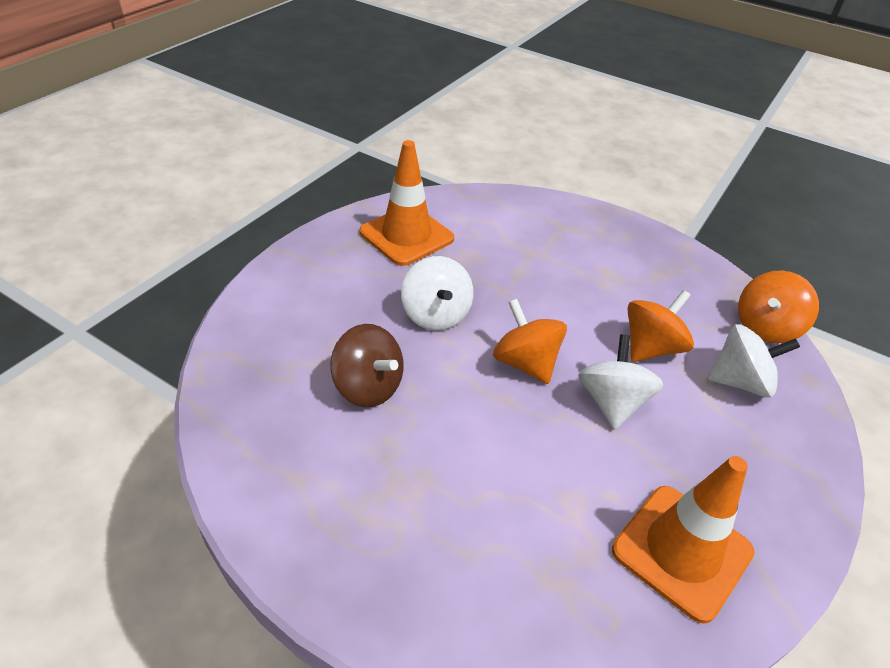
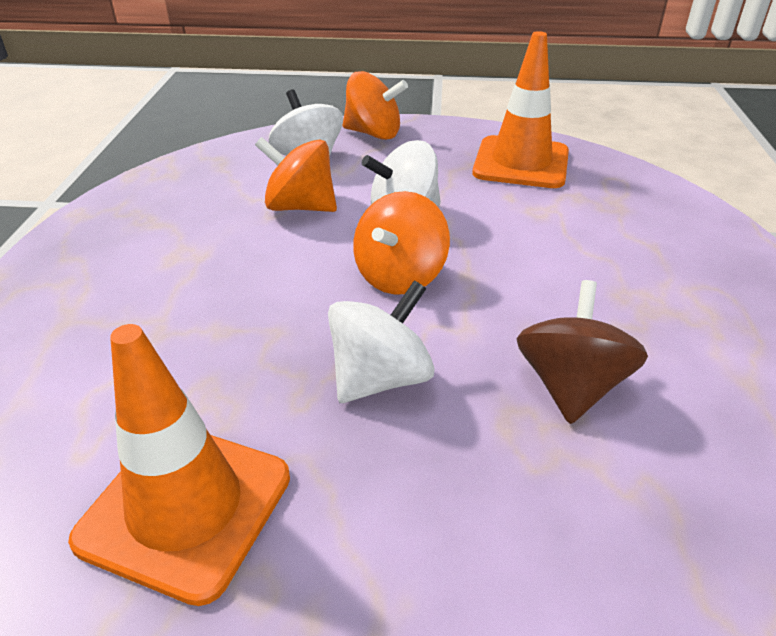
camera: 115 degrees left, 5 degrees down
(766, 327) = (215, 156): orange spinning top -> orange spinning top (373, 133)

